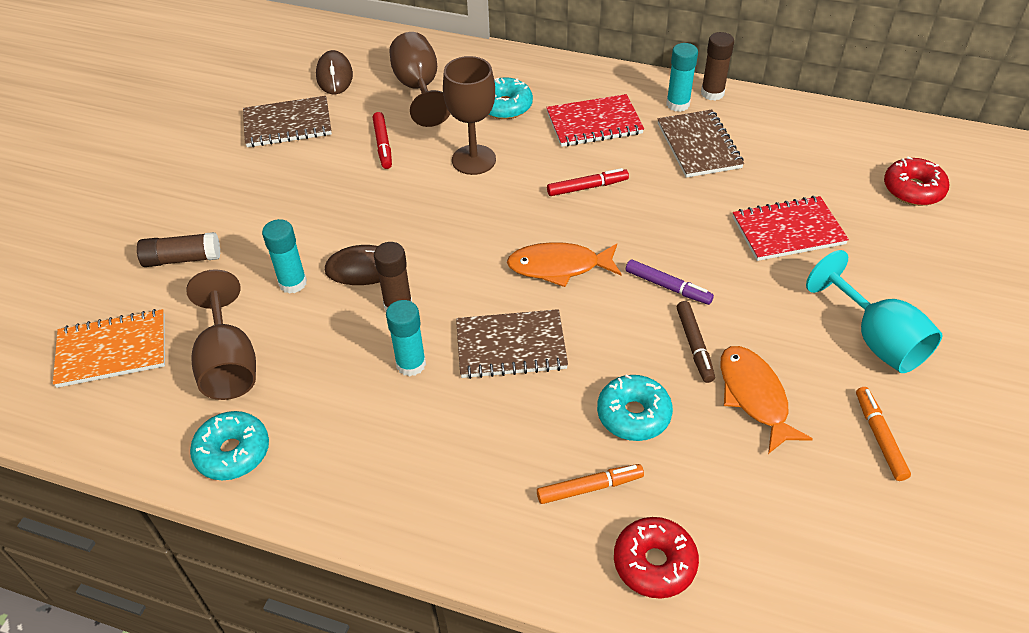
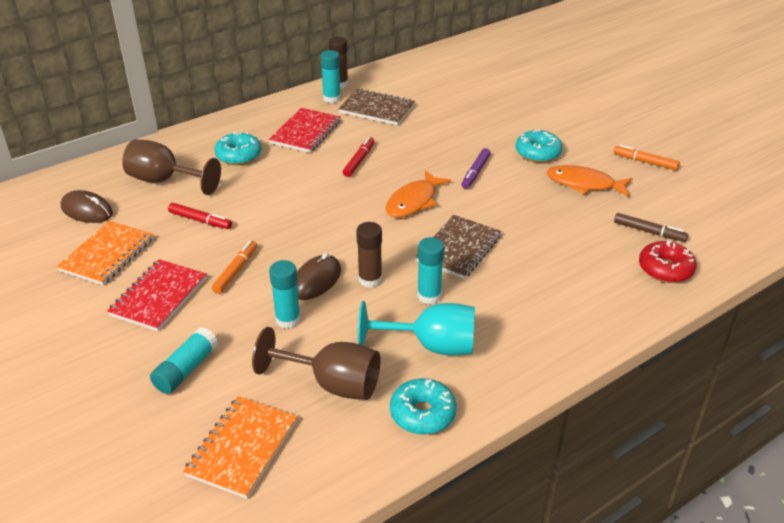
camera: 55 degrees left, 10 degrees down
(182, 259) = (186, 369): brown glue stick -> turquoise glue stick
(287, 124) = (107, 255): brown notebook -> orange notebook
(473, 160) = (273, 190): brown goblet -> none
(589, 487) = (595, 268): orange marker -> orange marker (236, 271)
(633, 415) = (558, 228): turquoise donut -> turquoise donut (538, 153)
(668, 287) = (475, 172): purple marker -> purple marker turned 135 degrees clockwise
(694, 345) = (529, 185): brown marker -> brown marker (649, 232)
(788, 231) = (479, 116): red notebook -> red notebook (158, 297)
(876, 339) = (583, 131): turquoise goblet -> turquoise goblet (431, 346)
(913, 190) = (495, 69): red donut -> none

